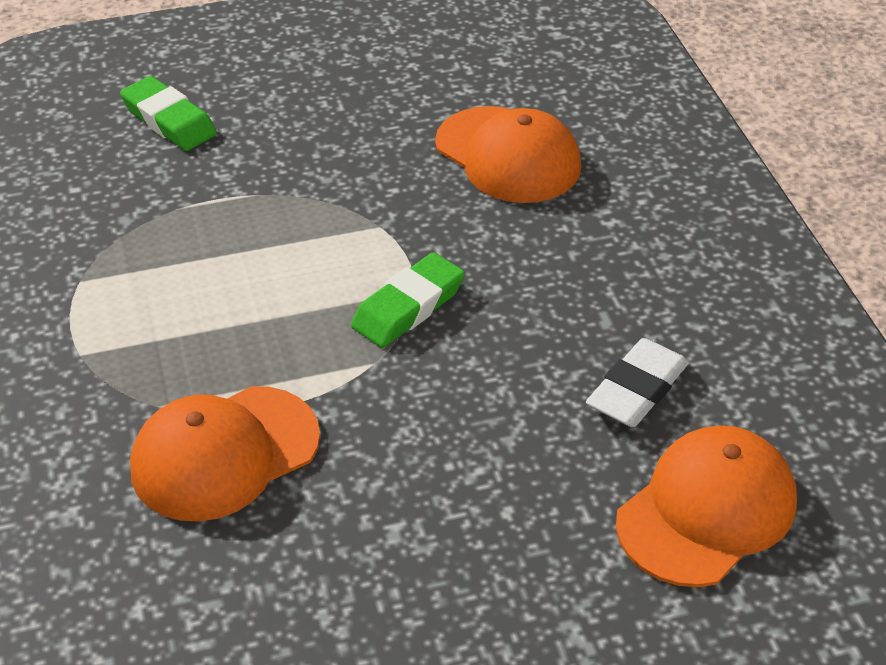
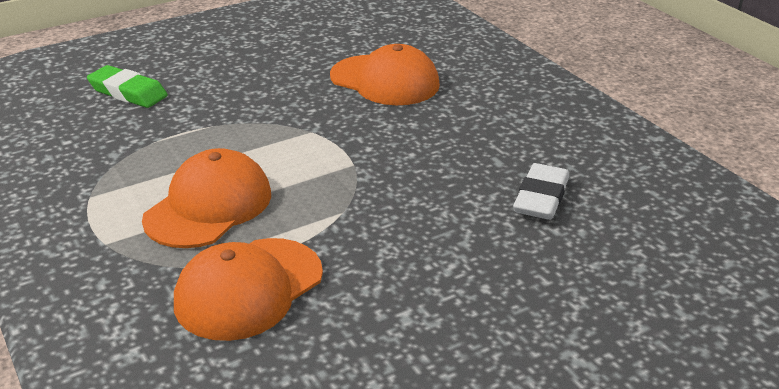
camera: 15 degrees left, 10 degrees down
(408, 307) = (353, 175): green eraser -> none
(707, 511) = (629, 261): orange cap -> orange cap (209, 206)

